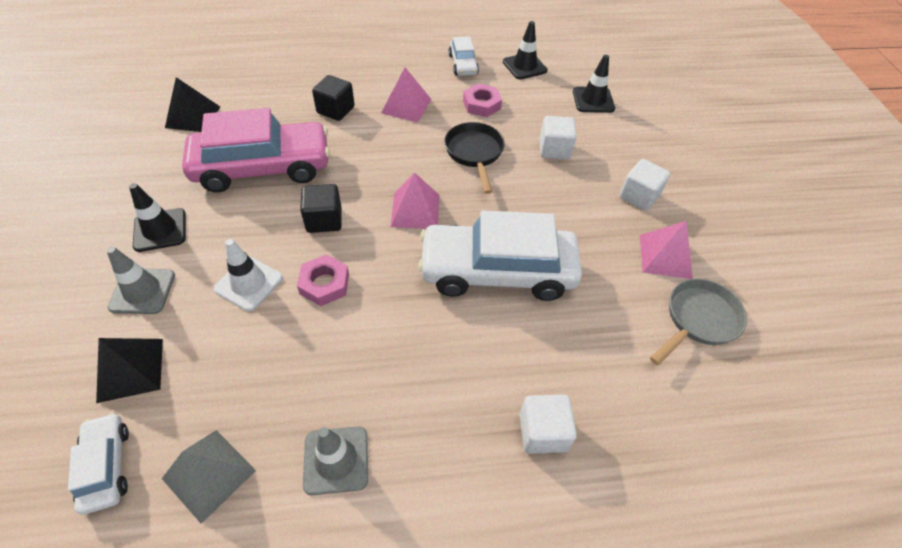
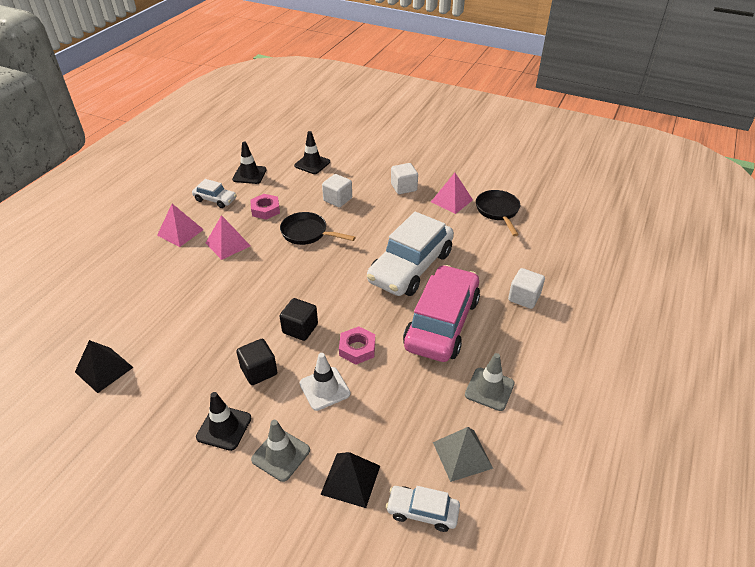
camera: 55 degrees left, 10 degrees down
(263, 167) = (214, 344): pink car -> pink car (441, 323)
(335, 110) = (192, 281): black cube -> black cube (259, 371)
(415, 210) = (332, 281): pink pyramid -> pink pyramid (180, 232)
(698, 320) = (498, 211): grey pan -> black pan

